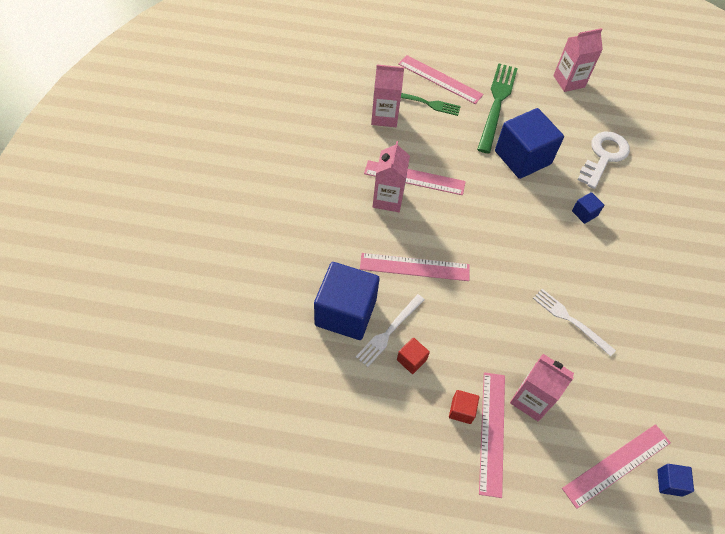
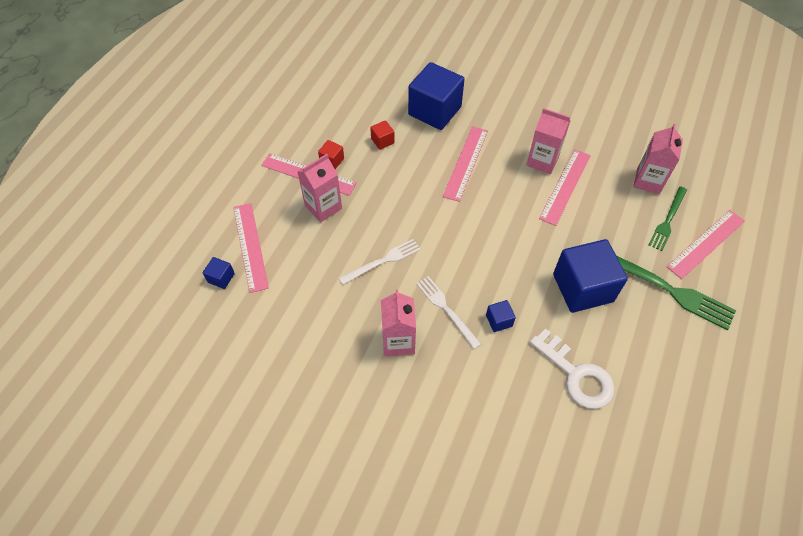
camera: 110 degrees right, 0 degrees up
(389, 331) = (410, 133): white fork -> white fork (446, 309)
(569, 81) = (707, 385): pink carton -> pink carton (398, 341)

